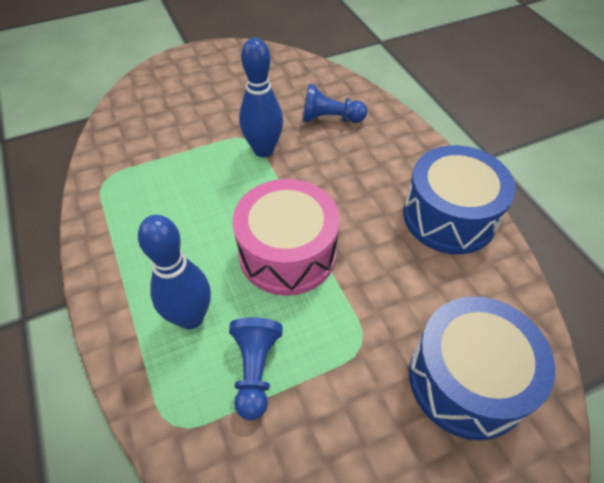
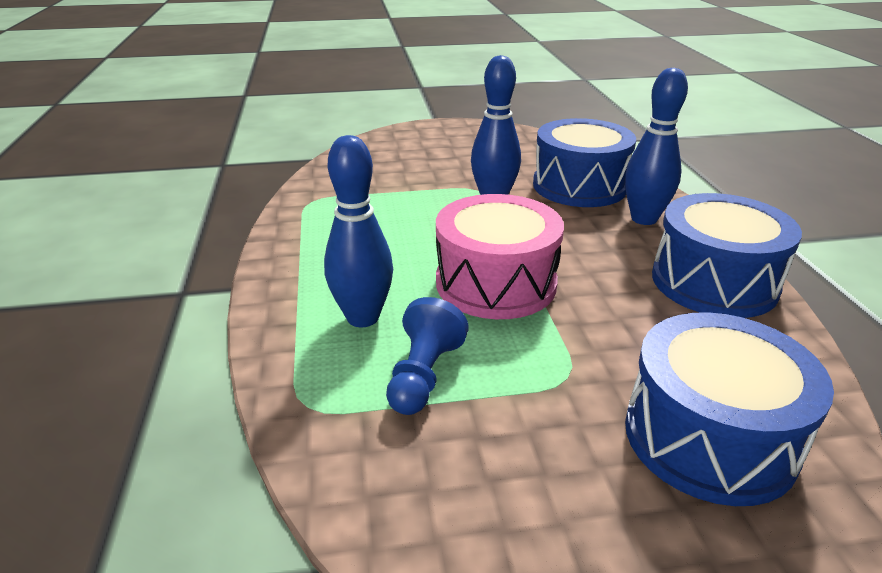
camera: 15 degrees right, 20 degrees down
(330, 119) = (579, 186): blue pawn -> blue drum
(387, 151) = (644, 219): none -> blue bowling pin

